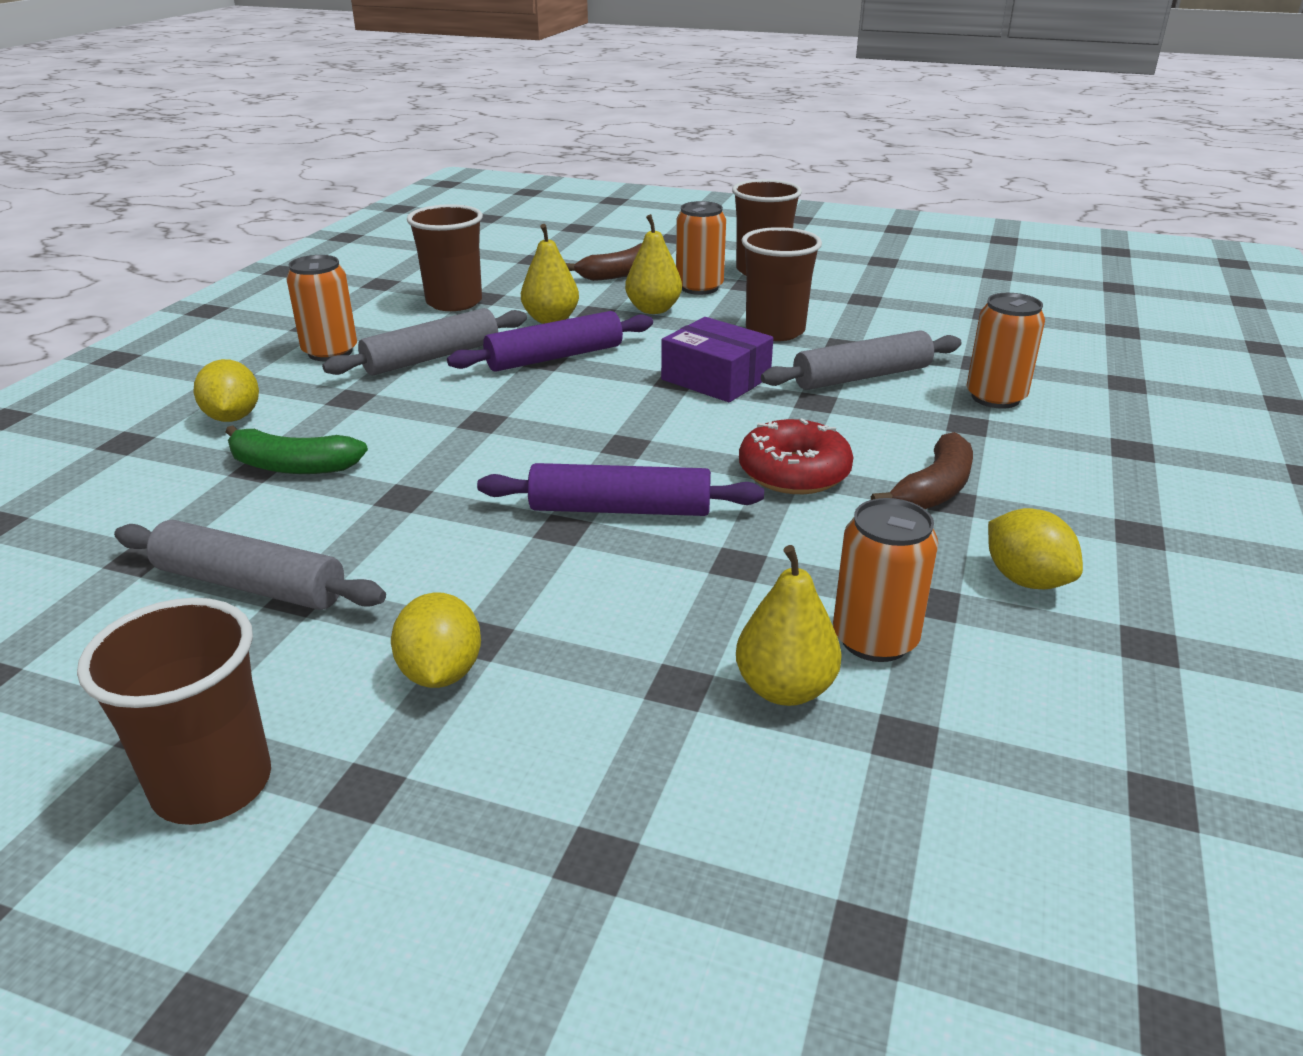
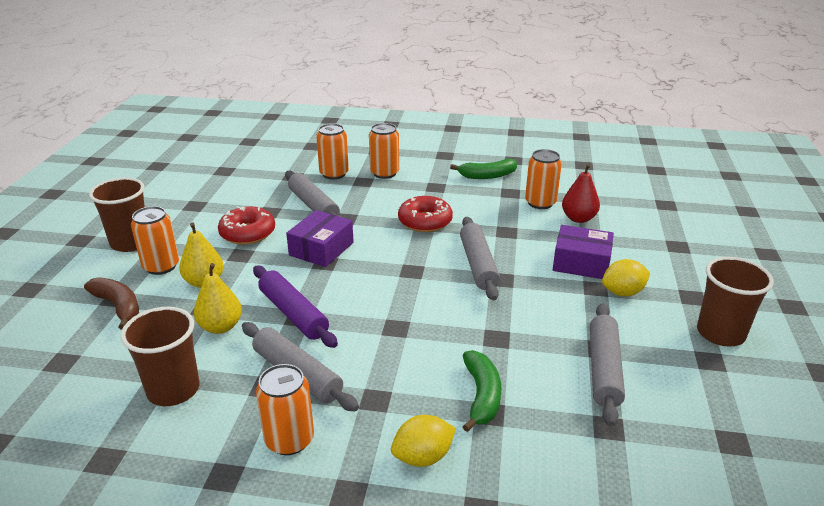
camera: 100 degrees left, 0 degrees up
(578, 641) = (581, 263): none -> purple box
(620, 509) = (478, 264): purple rolling pin -> grey rolling pin
(775, 331) = (247, 233): brown cup -> red donut
(785, 689) = (578, 218): yellow pear -> red pear
(934, 489) = (428, 190): brown banana -> none
(1010, 447) = (384, 173): none -> orange can
(1025, 580) = (487, 176): yellow lemon -> green banana

